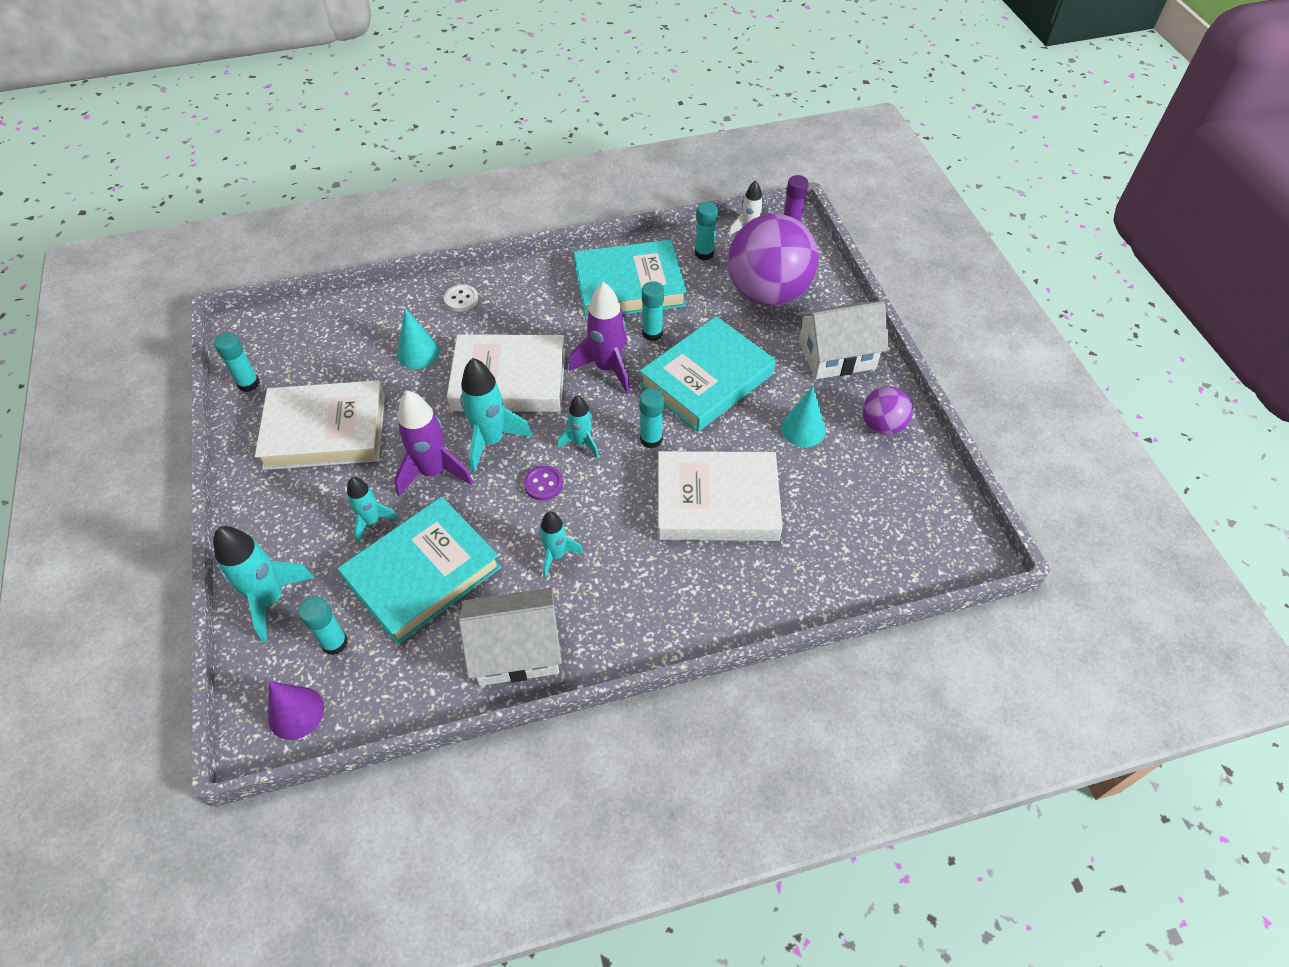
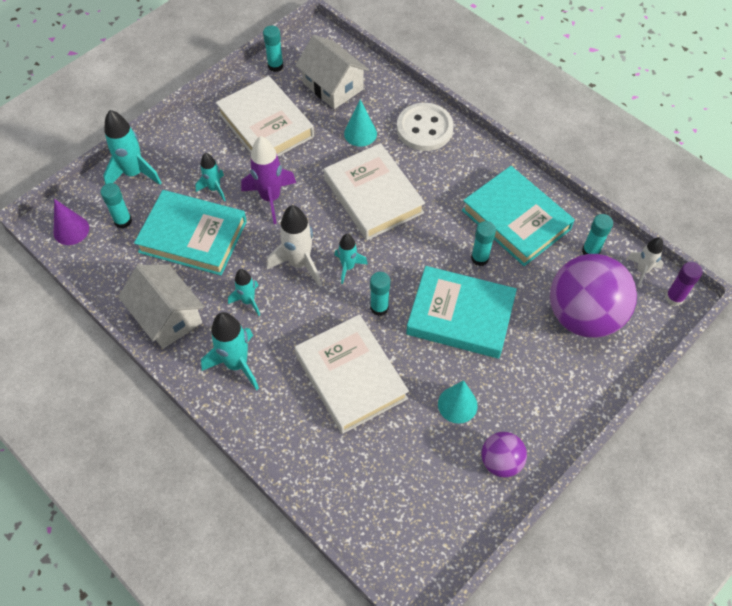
camera: 60 degrees right, 5 degrees up
(461, 299) = (424, 129): white button -> white button, size x2.06
(491, 441) = (315, 215): turquoise rocket -> turquoise rocket (237, 364)
(543, 484) = (299, 263): purple button -> white rocket
(607, 368) = (425, 247): purple rocket -> none
(837, 355) = (553, 396): white house -> white house (333, 86)

